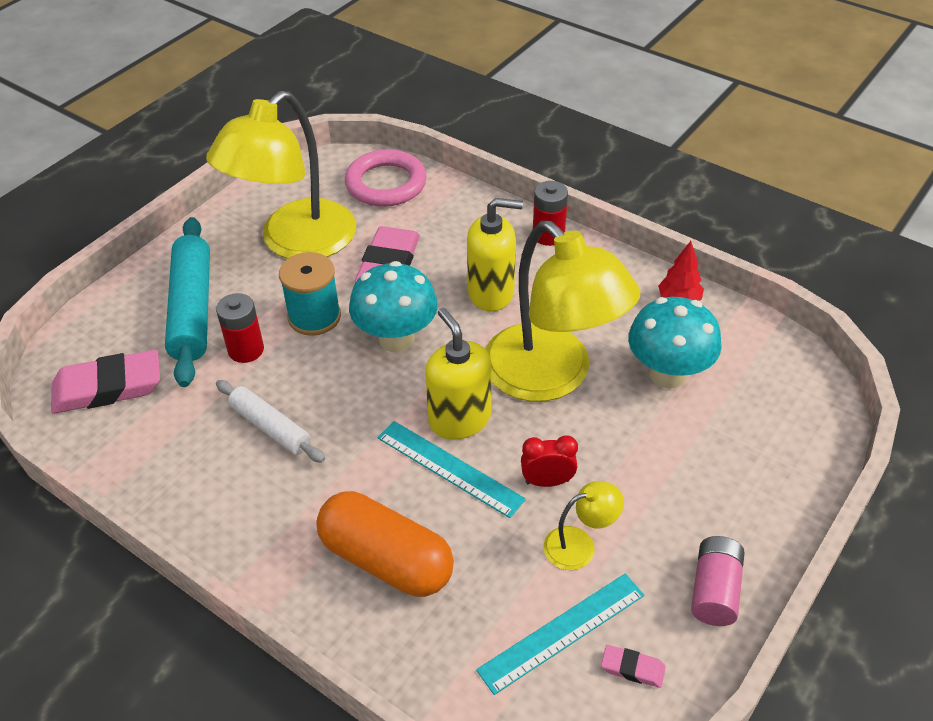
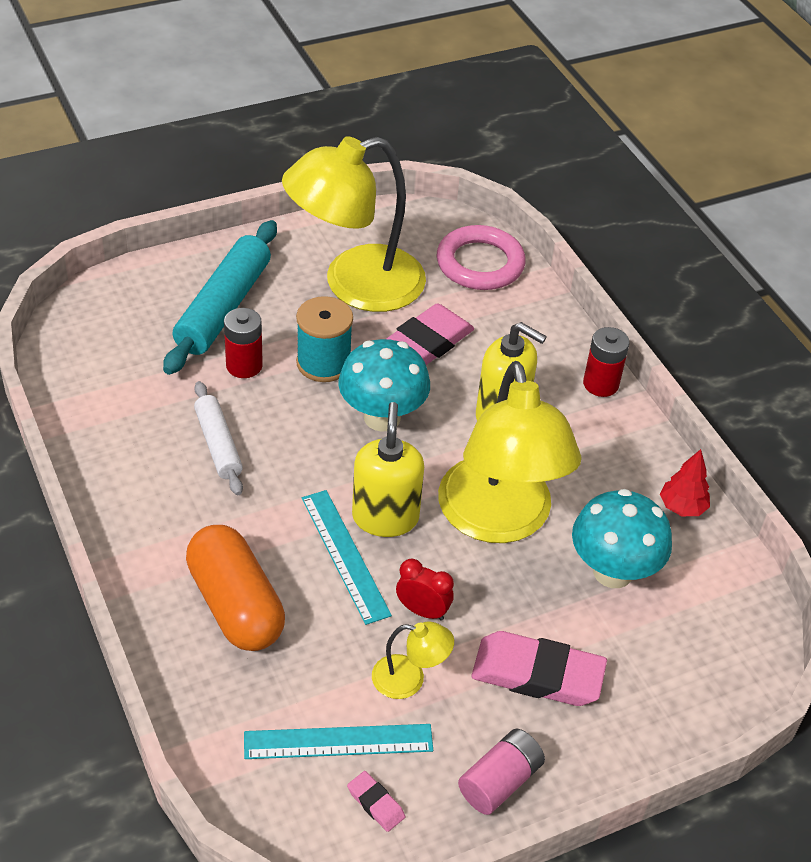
camera: 25 degrees right, 0 degrees up
(108, 387) = (110, 345): pink eraser -> pink eraser (537, 674)

